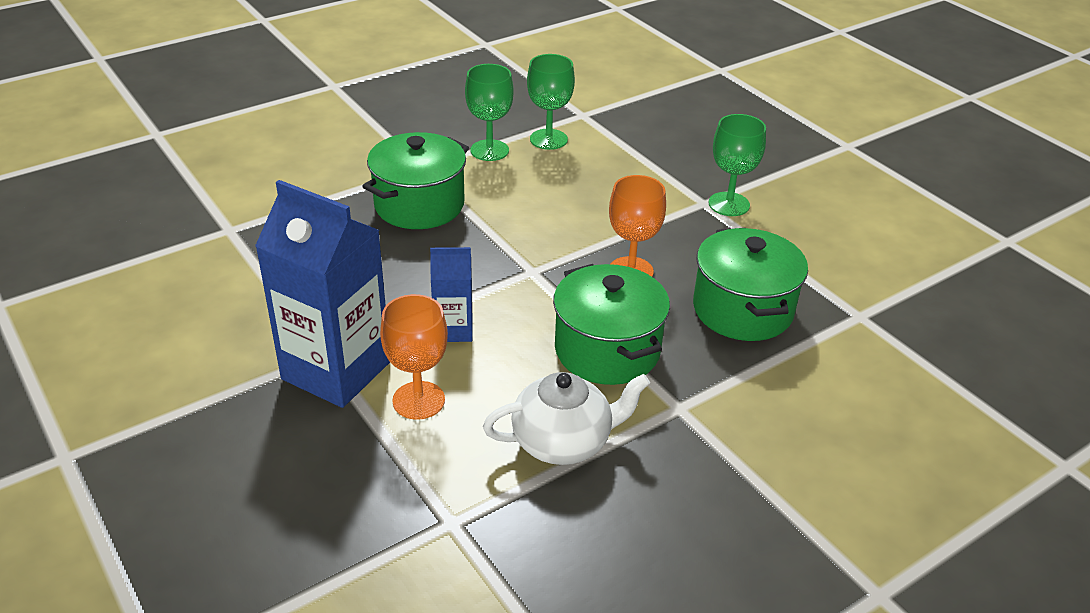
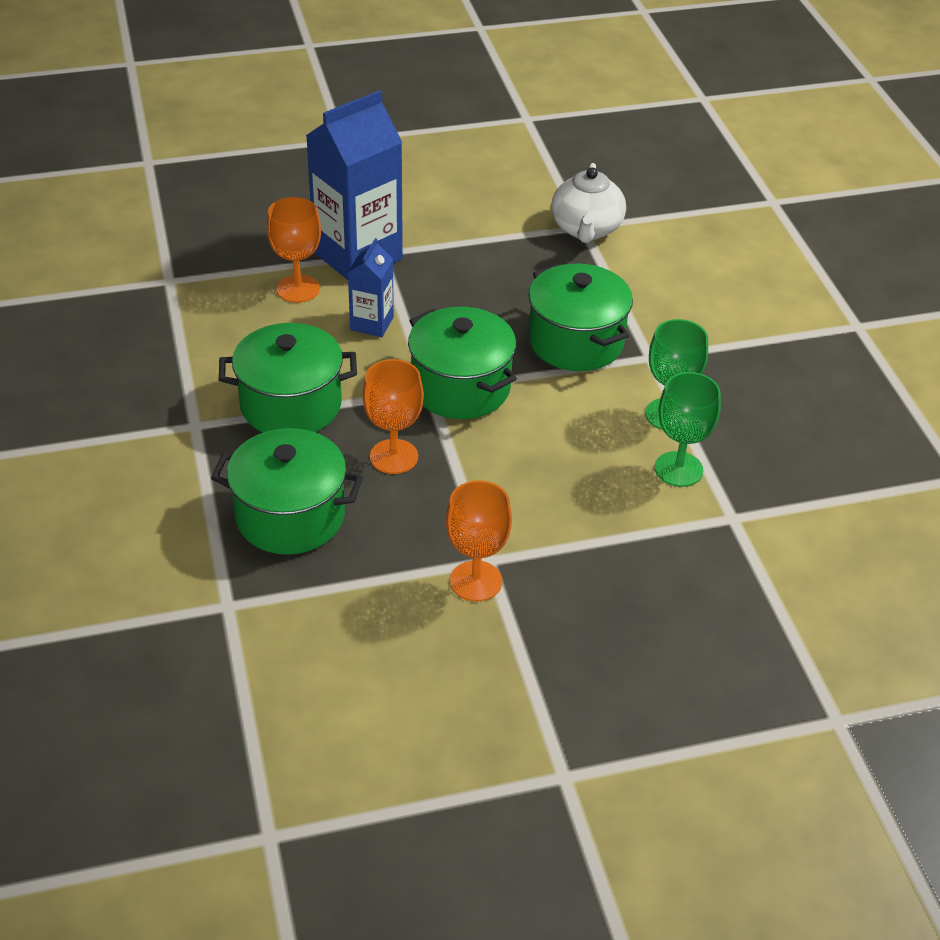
camera: 110 degrees right, 5 degrees up
(518, 254) = (460, 387): none -> green pot
(563, 442) = (204, 350): white teapot -> white teapot (586, 229)
(729, 204) = (476, 581): green goblet -> orange goblet

